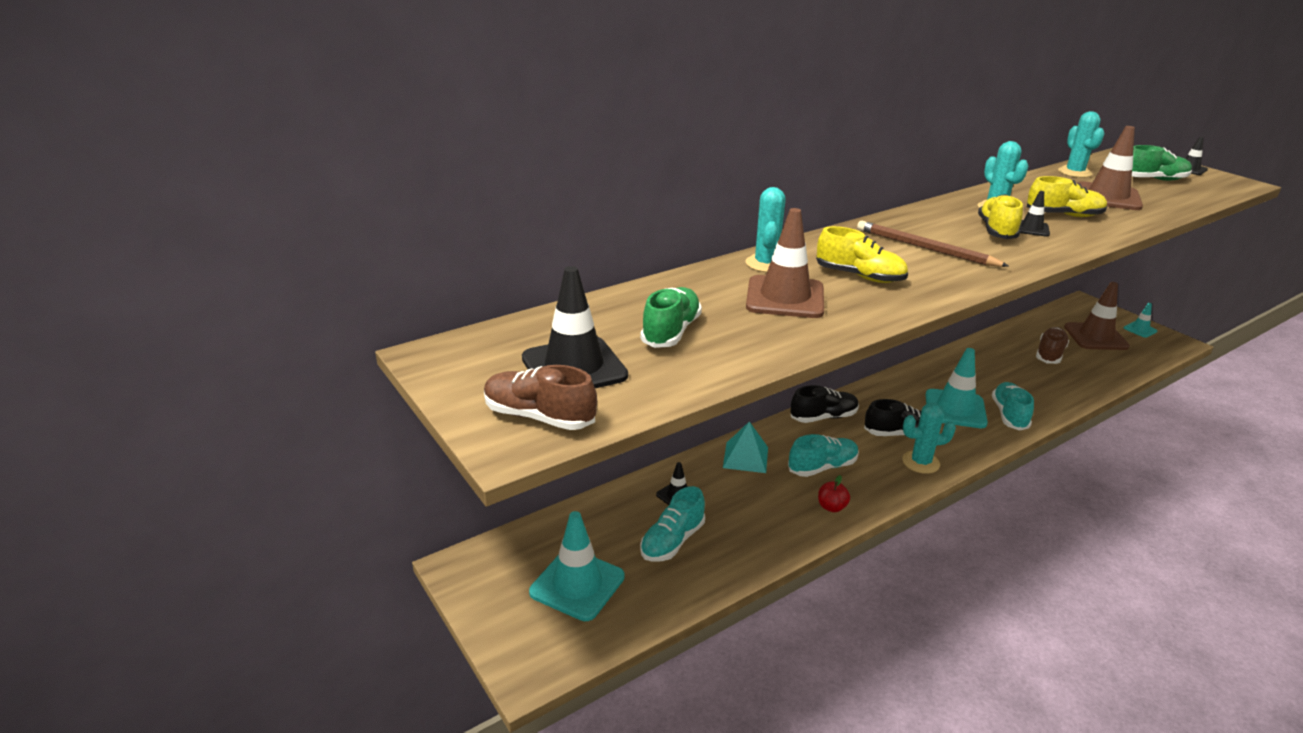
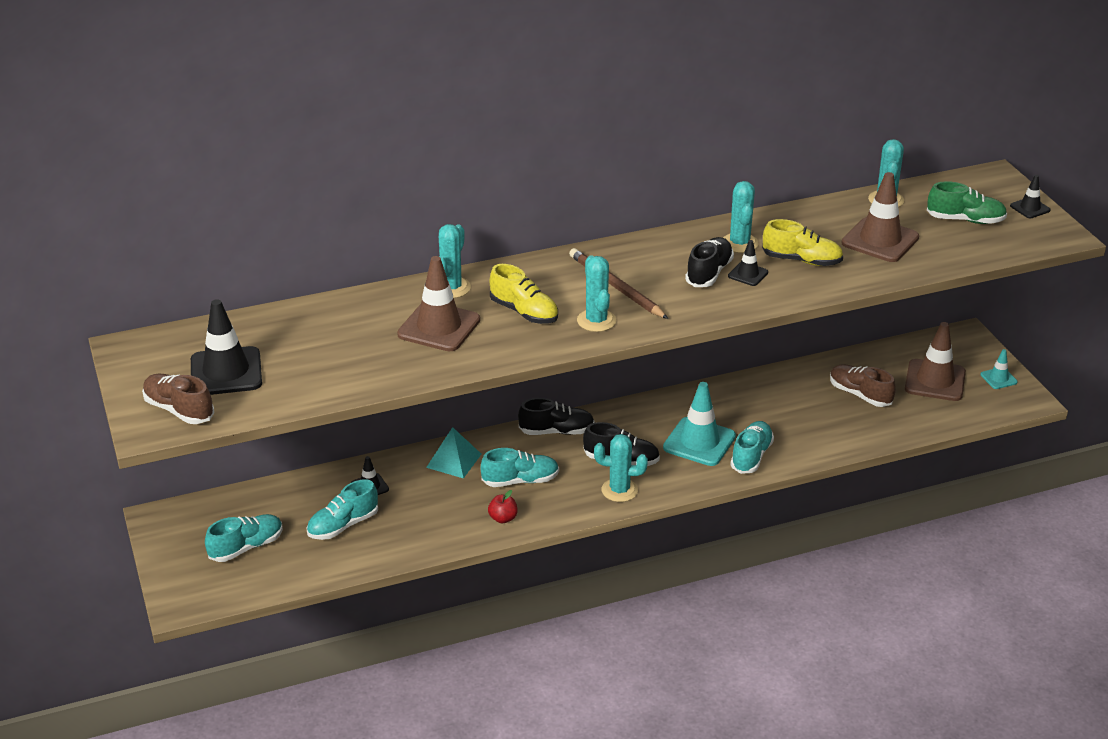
camera: 15 degrees right, 5 degrees up
(577, 584) = (246, 547): turquoise traffic cone -> turquoise shoe
(671, 332) = (320, 349): green shoe -> none
(938, 276) = (596, 321): none -> turquoise cactus
(996, 231) = (709, 273): yellow shoe -> black shoe
(1049, 354) = (860, 394): brown shoe -> brown shoe turned 90 degrees counterclockwise

